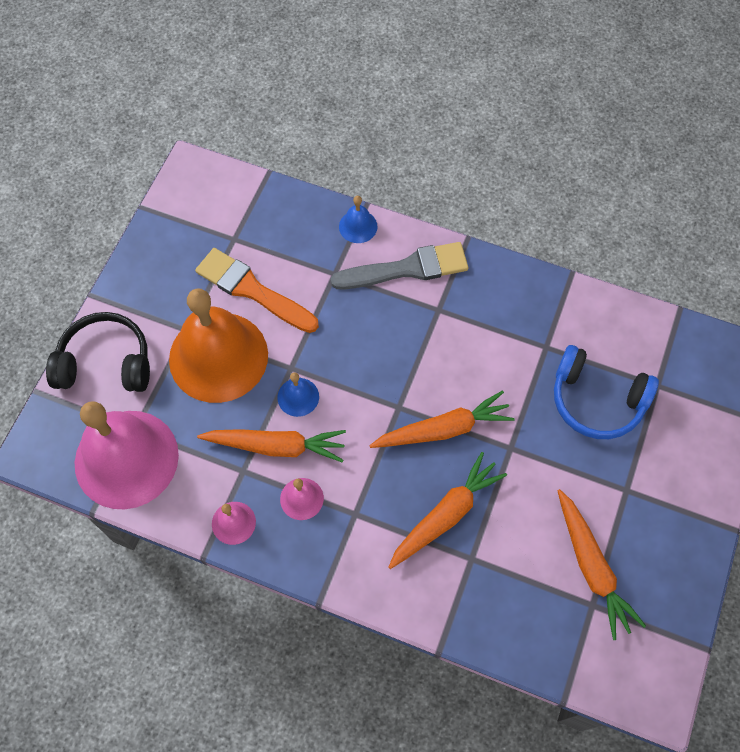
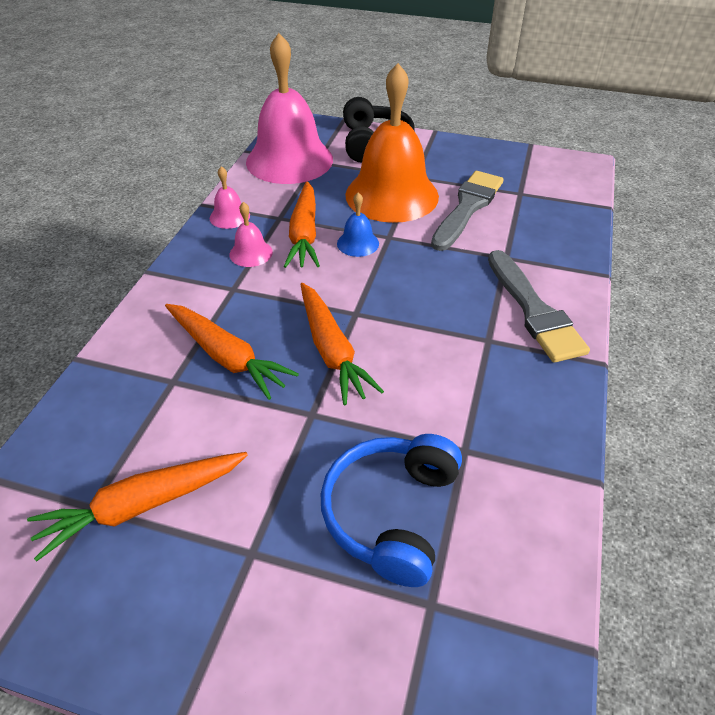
camera: 85 degrees right, 20 degrees down
(252, 290) = (467, 207): orange brush -> grey brush
(358, 226) = (573, 270): blue bell -> none

